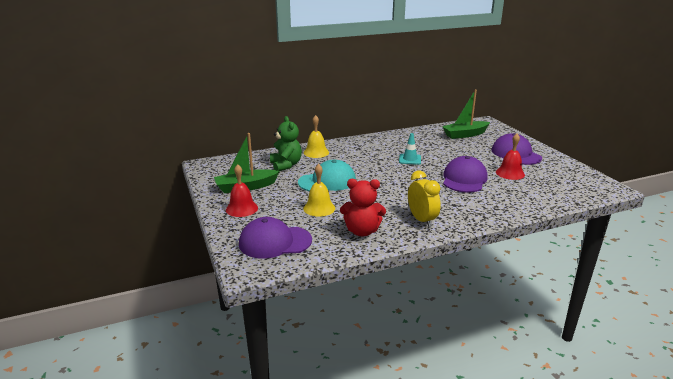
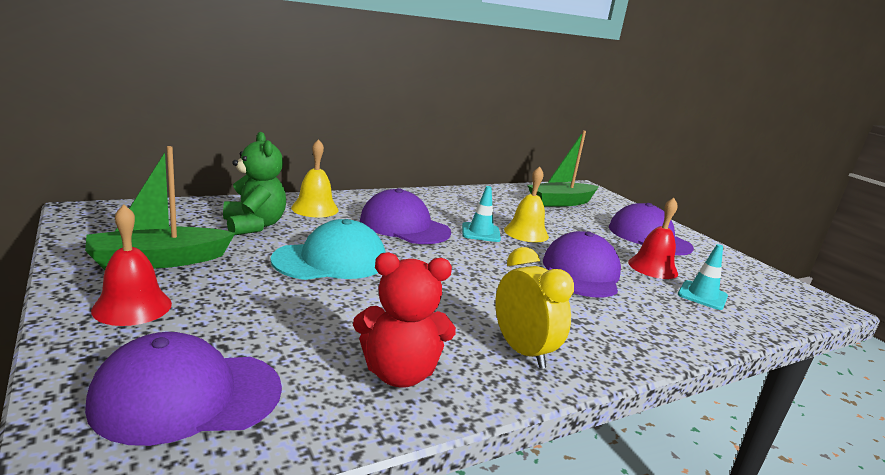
camera: 10 degrees left, 5 degrees down
(319, 208) = (308, 314): yellow bell -> yellow bell (526, 233)
(366, 159) = (404, 226): none -> purple cap
(534, 188) = (702, 295): none -> turquoise traffic cone

